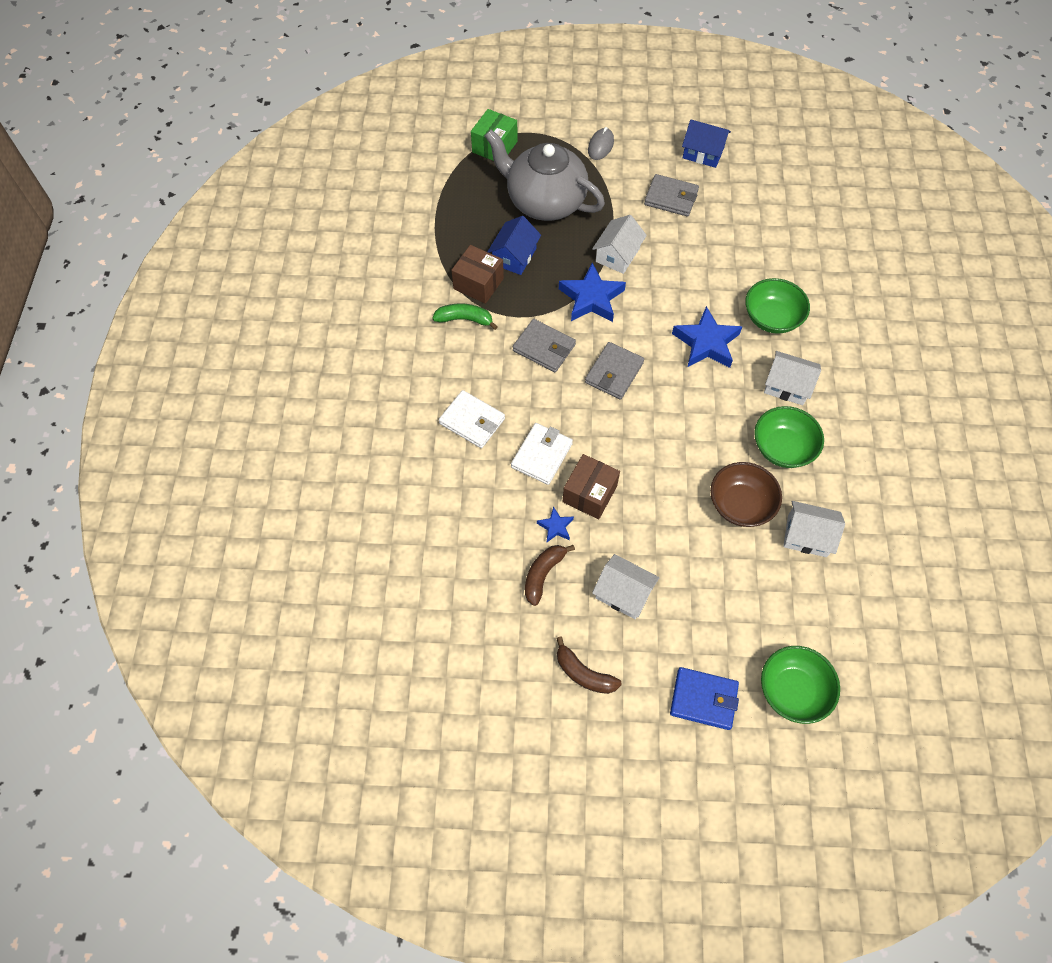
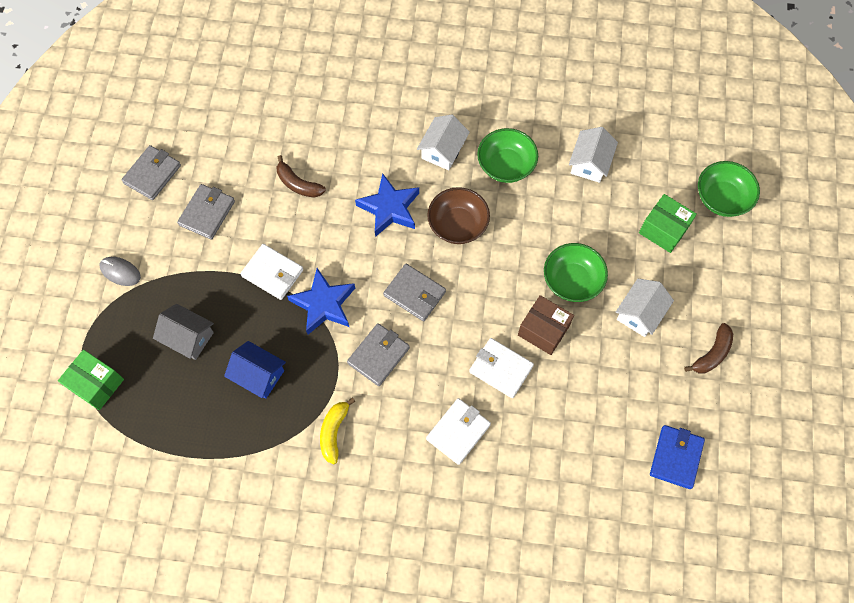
camera: 85 degrees left, 5 degrees up
(464, 319) = (334, 432): green banana -> yellow banana
(478, 283) = (289, 415): brown box -> none
(543, 574) = (622, 379): brown banana -> brown banana (298, 184)
(544, 201) = (188, 337): grey teapot -> grey house
(555, 527) = (575, 363): blue star -> none
(617, 255) = (272, 273): white house -> white wallet
(703, 153) = (152, 174): blue house -> grey wallet
(703, 699) = (731, 264): blue wallet -> blue wallet (676, 457)
(735, 619) = (663, 230): none -> green box
(740, 504) = (559, 208): brown bowl -> brown bowl (457, 225)
(772, 318) = (368, 149): green bowl -> green bowl (572, 281)

